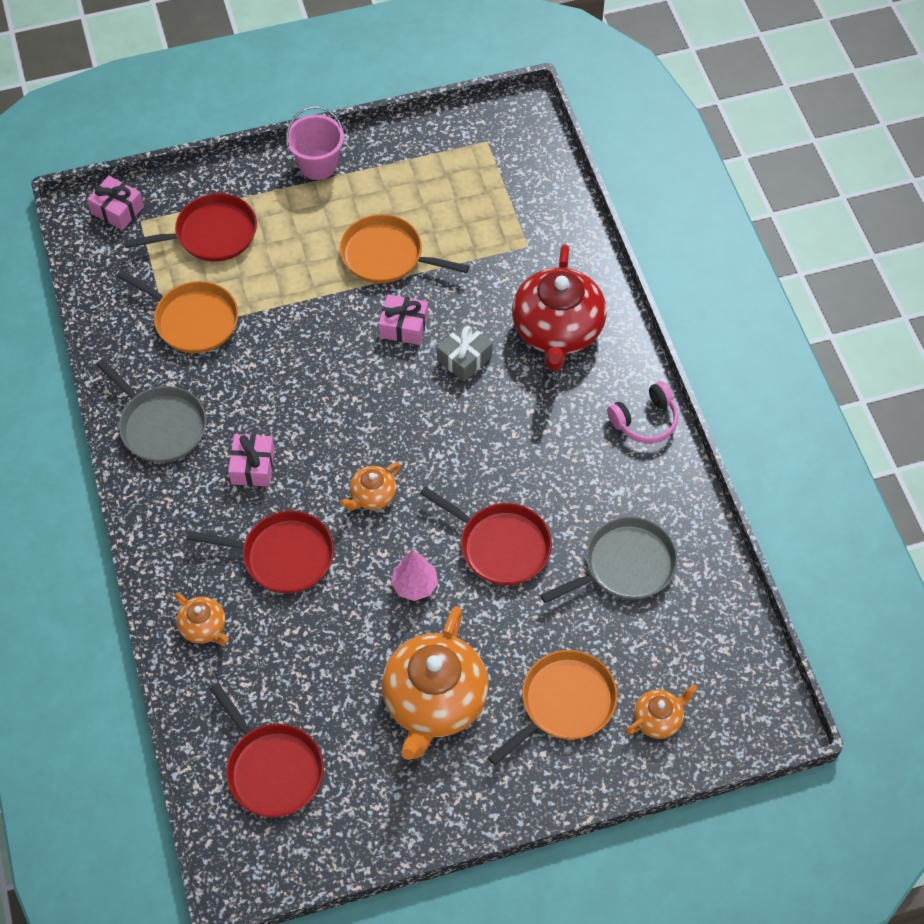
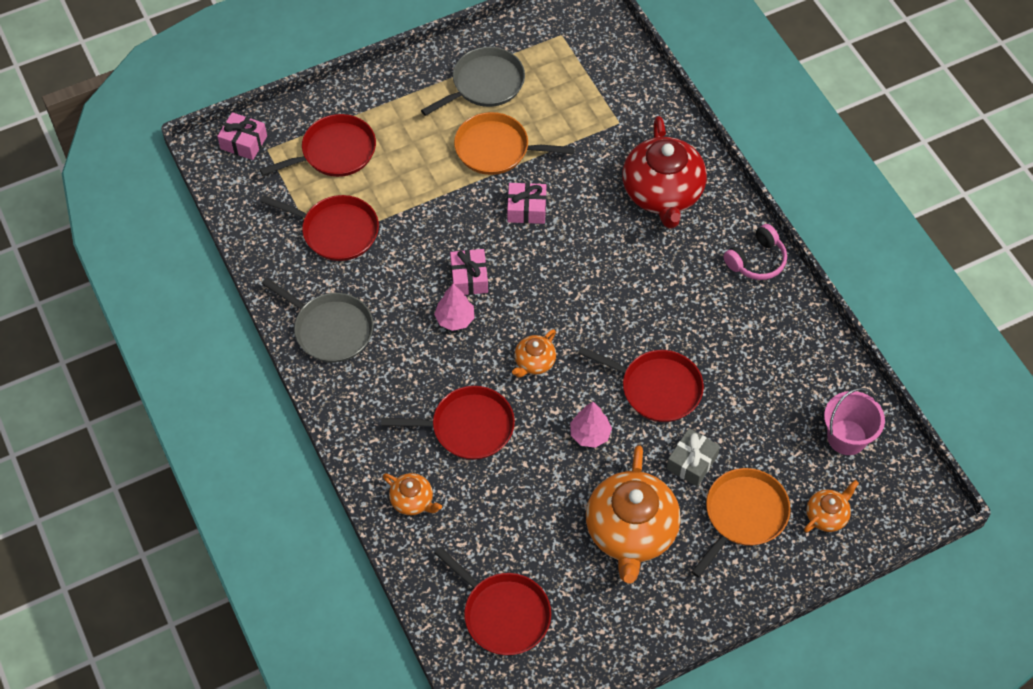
camera: 10 degrees left, 0 degrees up
(192, 320) = (336, 231): orange pan -> red pan
(253, 466) = (422, 353): pink gift -> pink gift (469, 278)
(297, 435) = (455, 319): none -> pink tree
(318, 164) = (415, 76): pink bucket -> pink bucket (847, 437)
(464, 358) = (587, 229): grey gift -> grey gift (692, 462)
(625, 565) = (768, 388): grey pan -> grey pan (484, 84)

